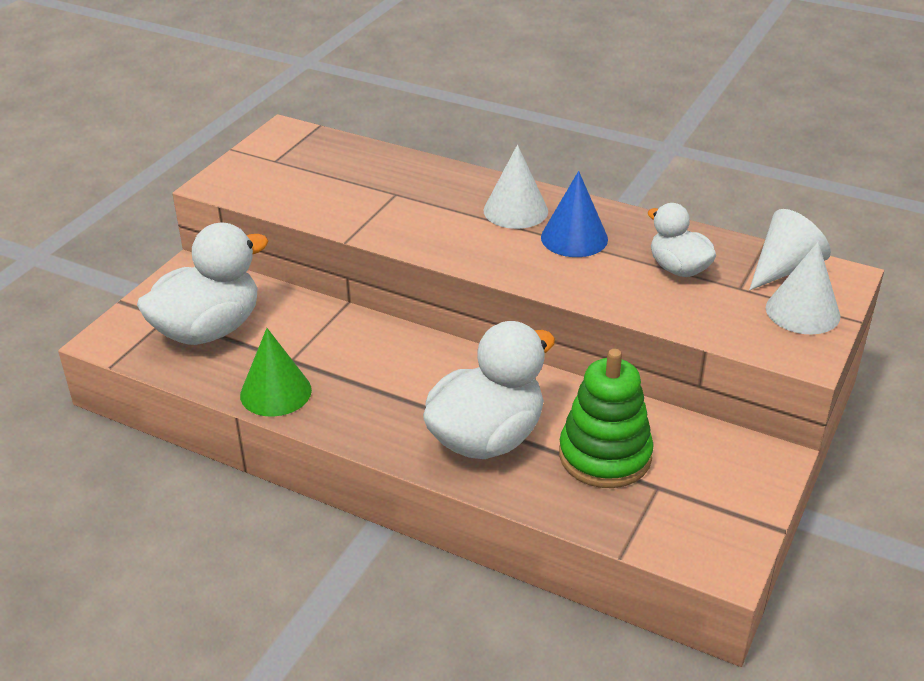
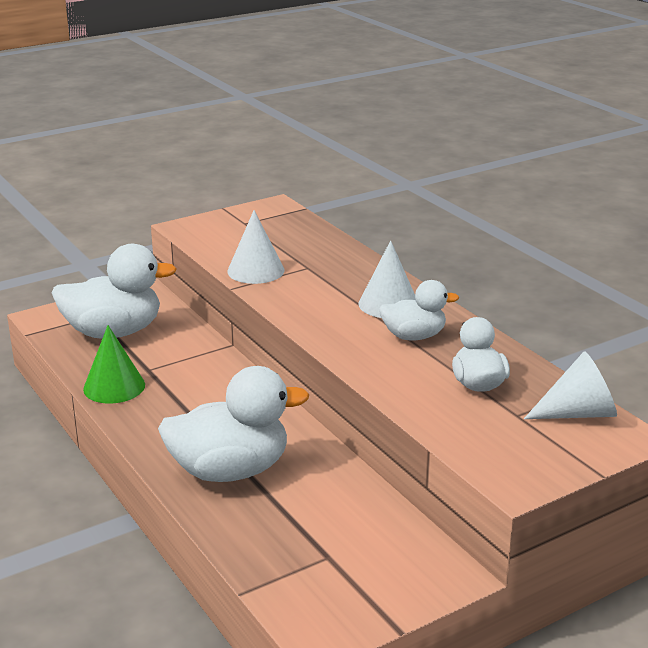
camera: 30 degrees right, 10 degrees down
(574, 238) = (414, 336): blue cone -> white duck
(605, 456) = (309, 517): green stacking toy -> none
(802, 311) = (554, 450): white cone -> white cone (256, 270)

